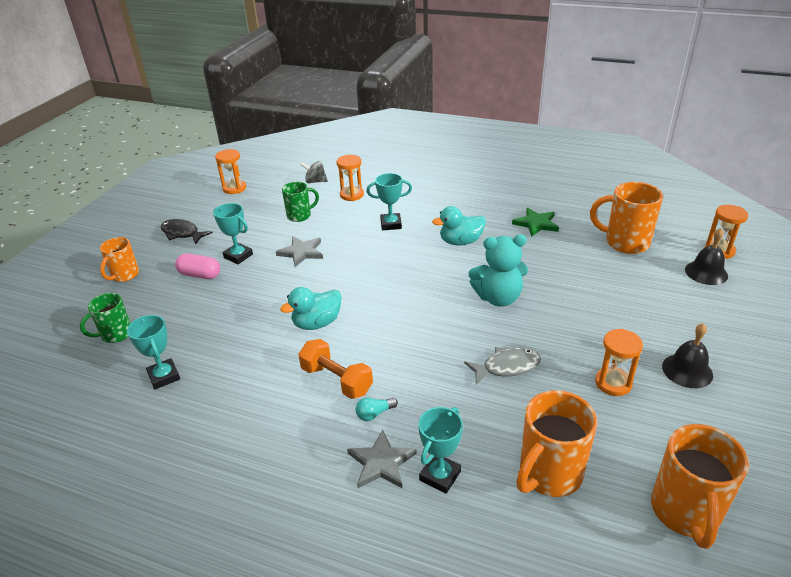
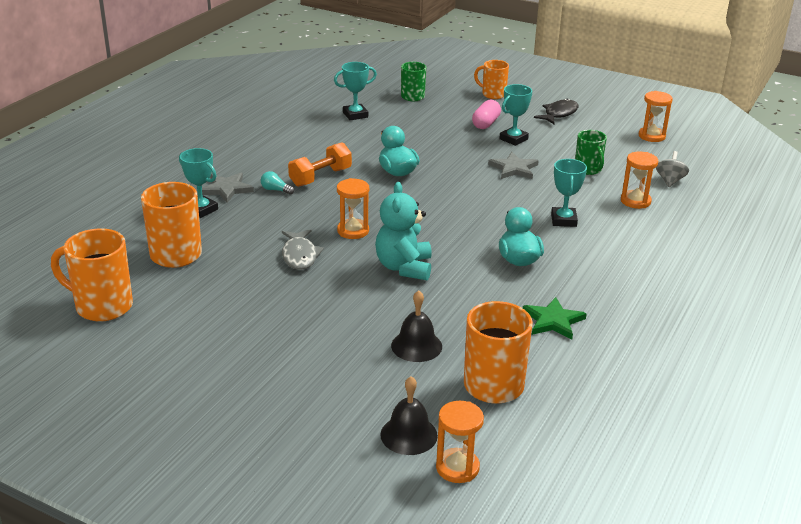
camera: 95 degrees right, 5 degrees down
(374, 414) = (275, 190): turquoise light bulb -> turquoise light bulb turned 45 degrees counterclockwise
(613, 383) = (251, 308): orange hourglass -> orange hourglass (353, 231)
(687, 370) = (246, 358): black bell -> black bell (416, 346)

